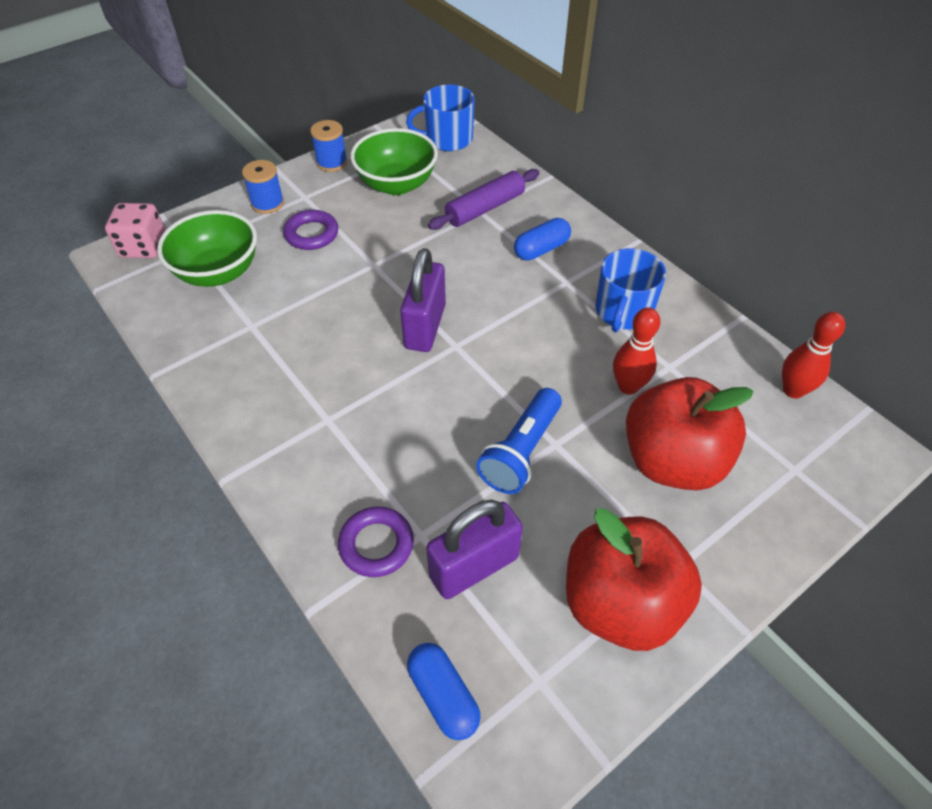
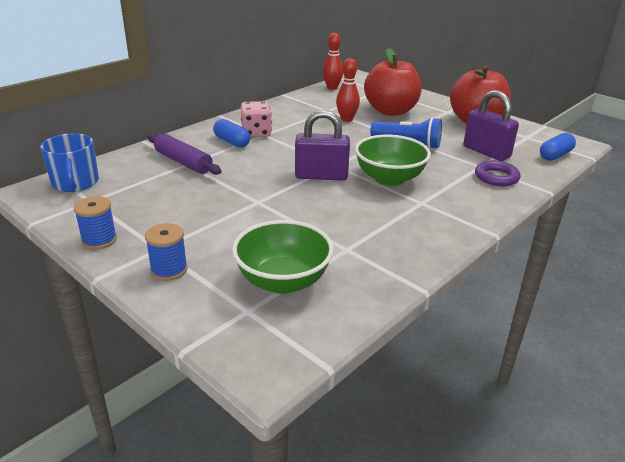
camera: 100 degrees left, 20 degrees down
(143, 247) = (250, 347): pink dice -> pink dice (256, 133)
(312, 234) = (219, 236): purple ring -> none
(396, 184) = (145, 201): green bowl -> green bowl (389, 179)
(623, 311) = (287, 120): blue mug -> none

